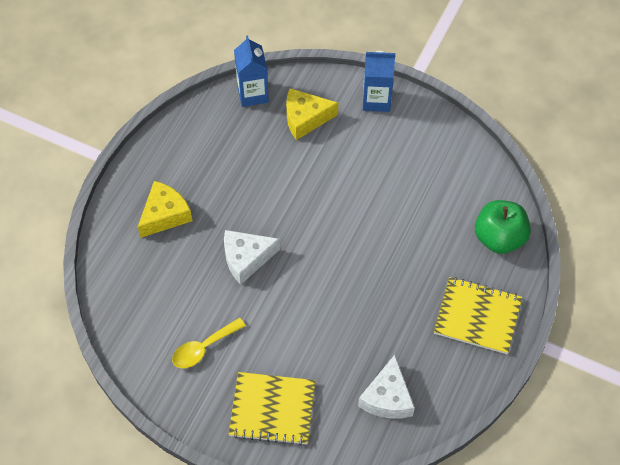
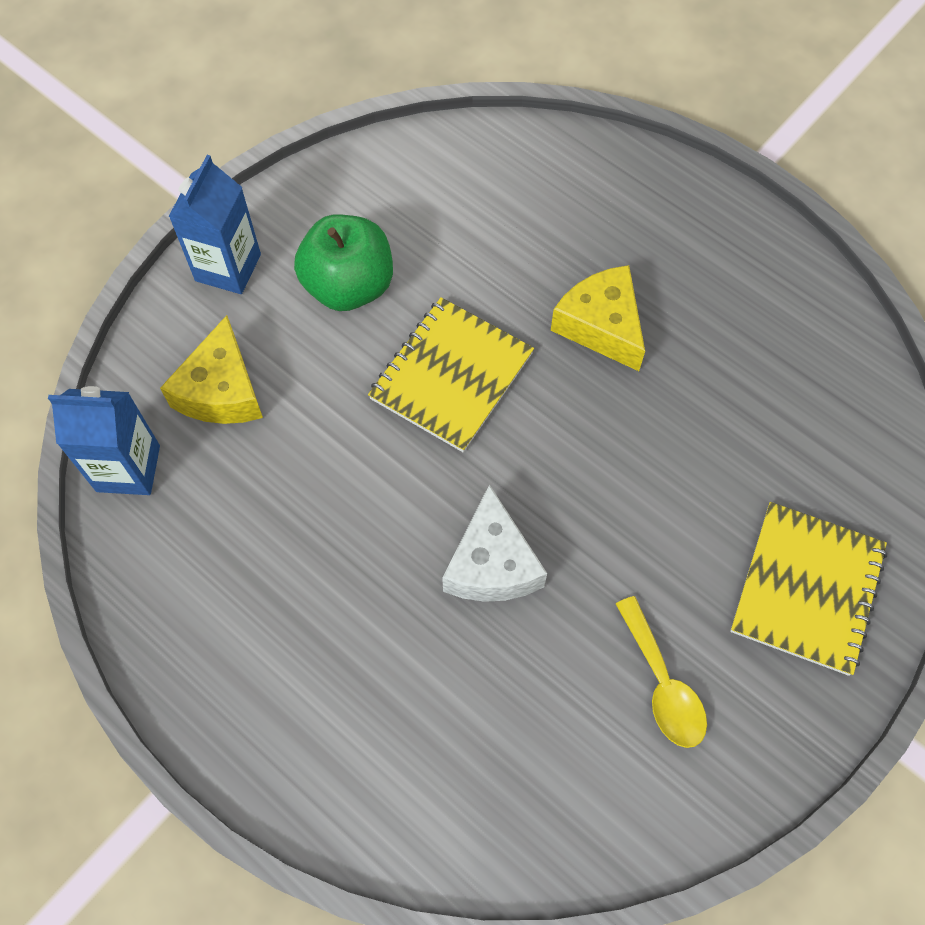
camera: 75 degrees left, 5 degrees up
(165, 215) = (349, 697): yellow cheese -> yellow cheese (601, 326)
(387, 397) = (812, 401): white cheese -> none
(477, 316) = (692, 236): yellow notebook -> yellow notebook (451, 376)
(499, 238) = (558, 168): green apple -> green apple (349, 286)

